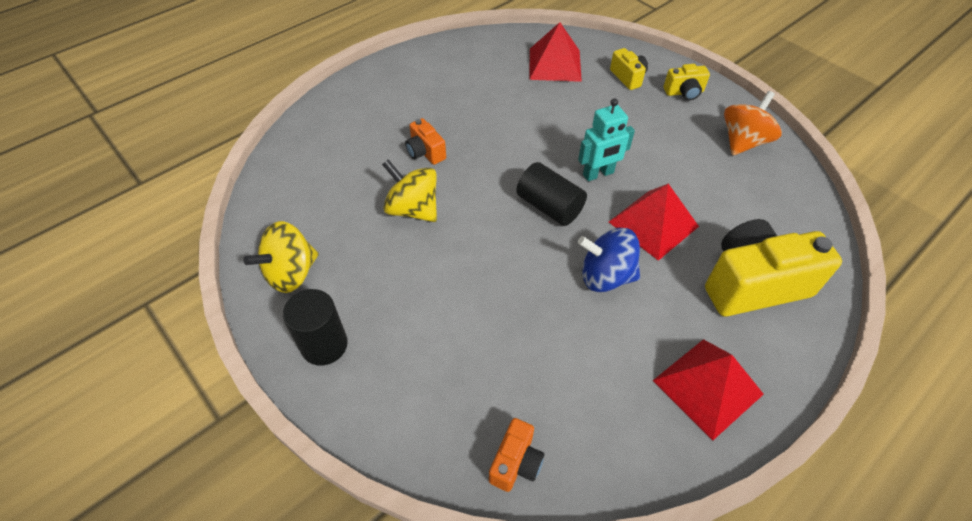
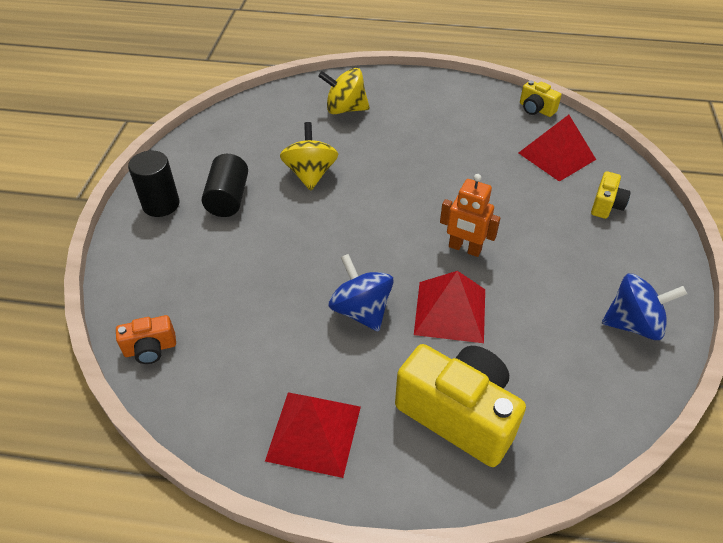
camera: 50 degrees right, 5 degrees down
(291, 273) = (200, 157): yellow spinning top -> yellow spinning top (345, 109)
(425, 152) = (369, 148): orange camera -> none
(549, 207) = (395, 240): black cylinder -> black cylinder (228, 198)
(598, 174) = (464, 249): turquoise robot -> orange robot
(684, 92) = (641, 250): yellow camera -> yellow camera (536, 109)
(743, 142) = (633, 324): orange spinning top -> blue spinning top

